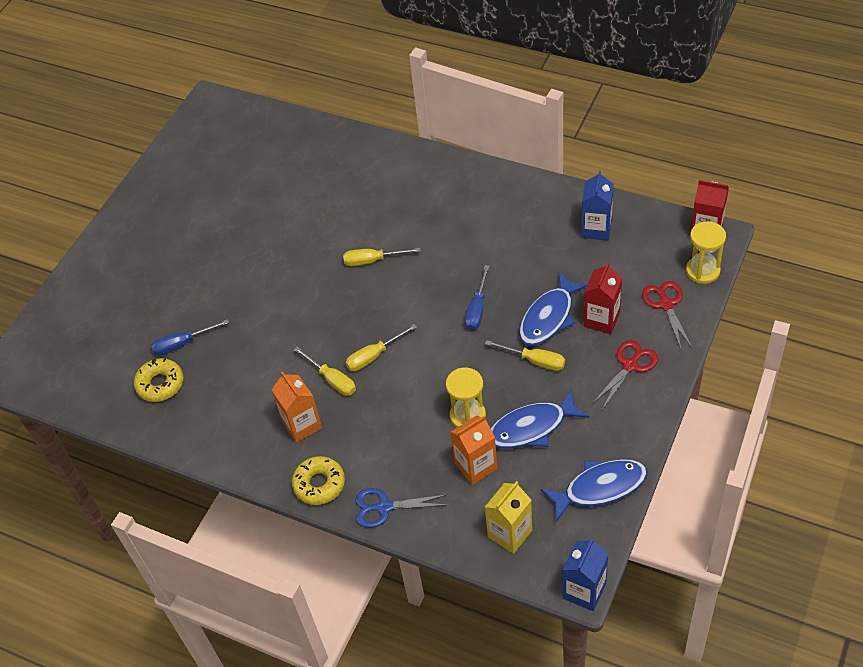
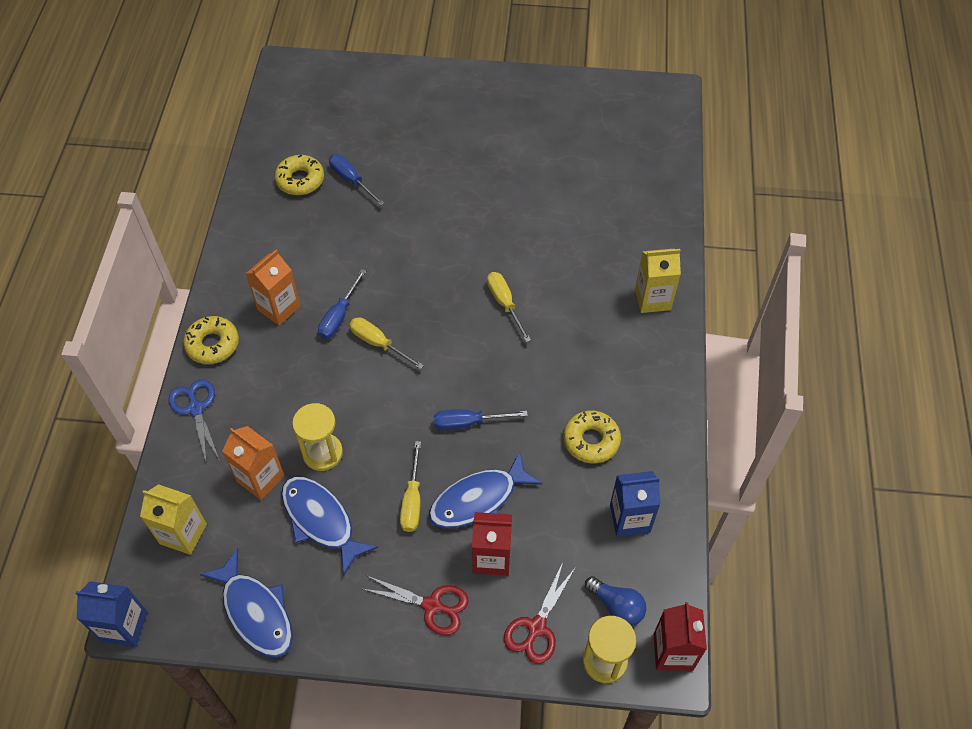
camera: 65 degrees right, 5 degrees up
(332, 379) = (339, 316): yellow screwdriver -> blue screwdriver
(411, 167) = (652, 299): none -> yellow carton
(523, 235) = (591, 440): none -> yellow donut
(549, 317) = (478, 499): blue fish -> blue fish turned 45 degrees counterclockwise
(663, 254) = (616, 606): none -> blue light bulb
(666, 304) = (536, 627): red scissors -> red scissors turned 150 degrees clockwise

